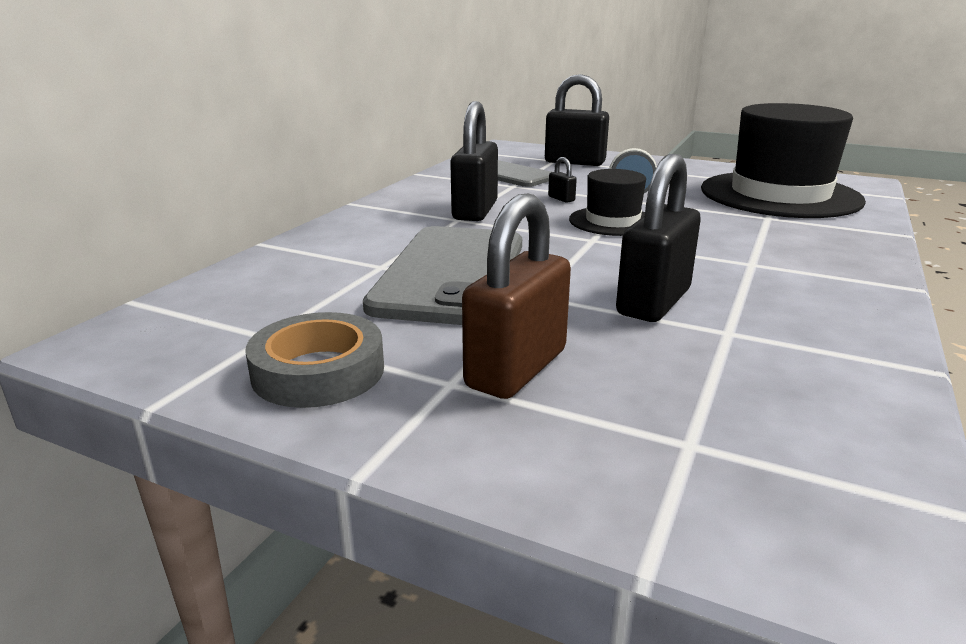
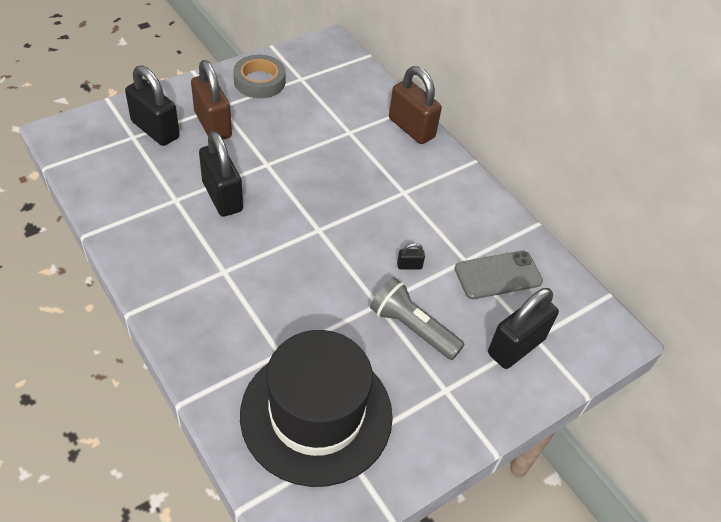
camera: 115 degrees right, 25 degrees up
(324, 237) = (411, 128): none -> brown padlock
(451, 274) = (317, 149): grey phone -> none
(475, 211) = (414, 207): black padlock -> black padlock (155, 130)
(612, 221) = (340, 260): black hat -> none

